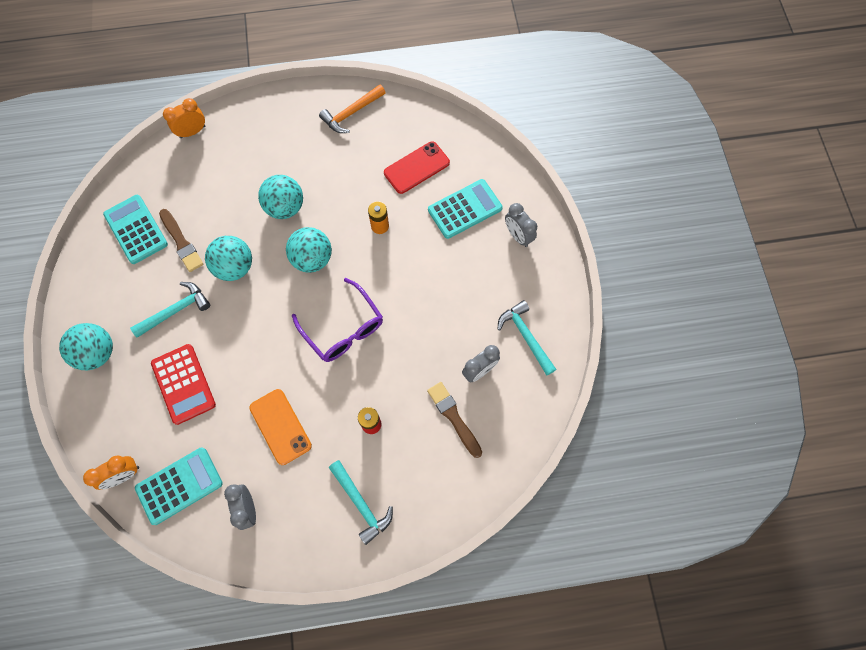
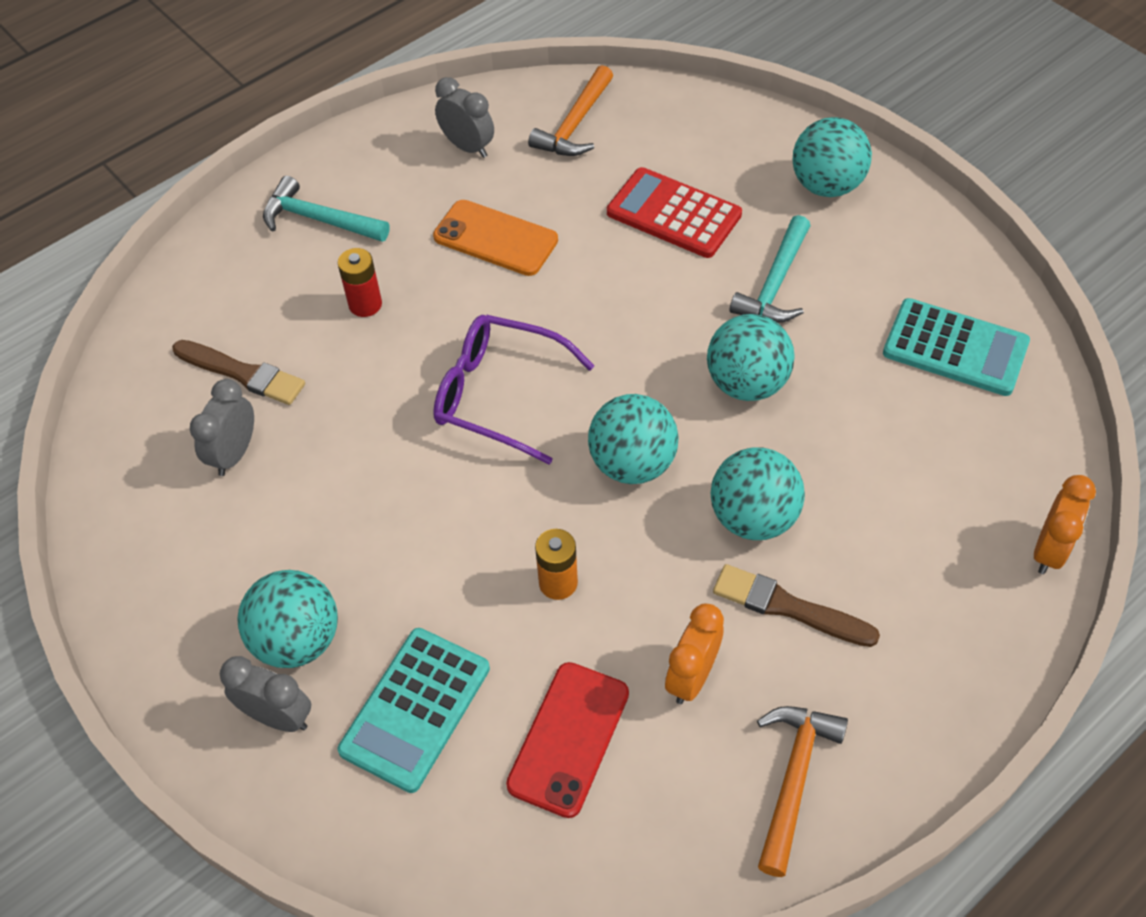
camera: 150 degrees right, 15 degrees down
(124, 475) = (653, 101): orange clock -> orange clock (692, 677)
(179, 485) = (575, 125): turquoise calculator -> orange hammer
(181, 242) = (866, 370): brown brush -> brown brush (788, 607)
(495, 262) = (297, 640): none -> turquoise ball
(525, 336) = (178, 546): turquoise hammer -> none

